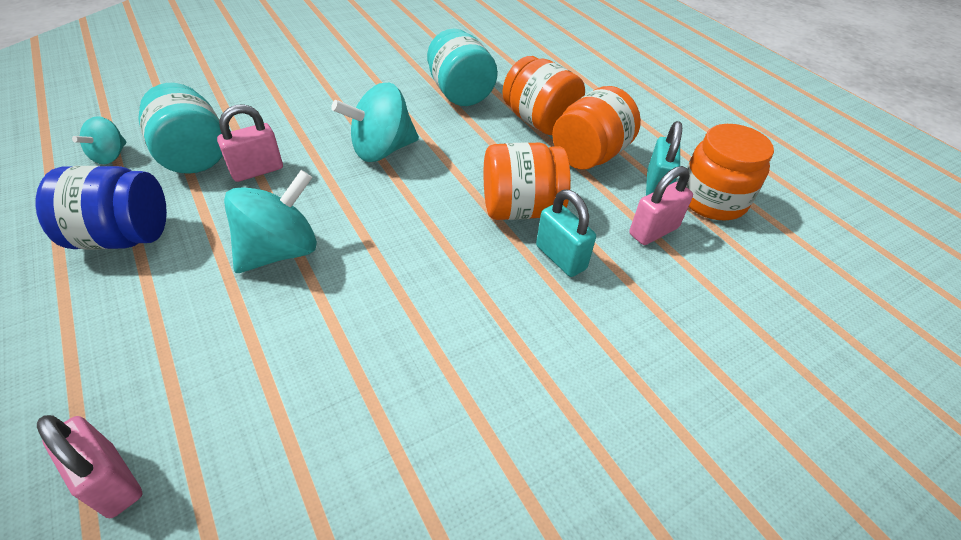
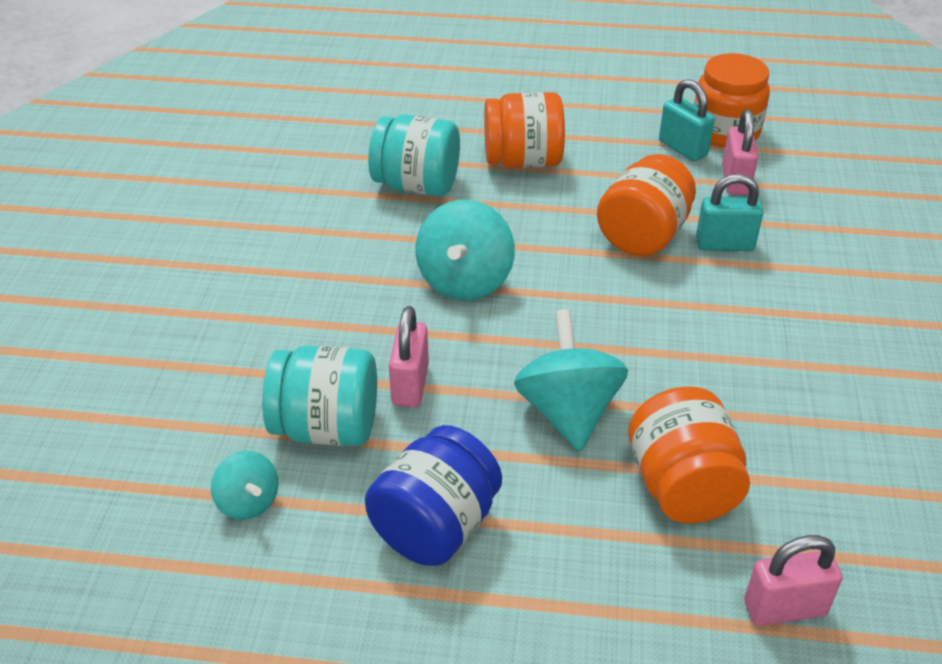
camera: 50 degrees left, 5 degrees down
(589, 155) = (605, 160): orange jar -> orange jar (682, 486)

